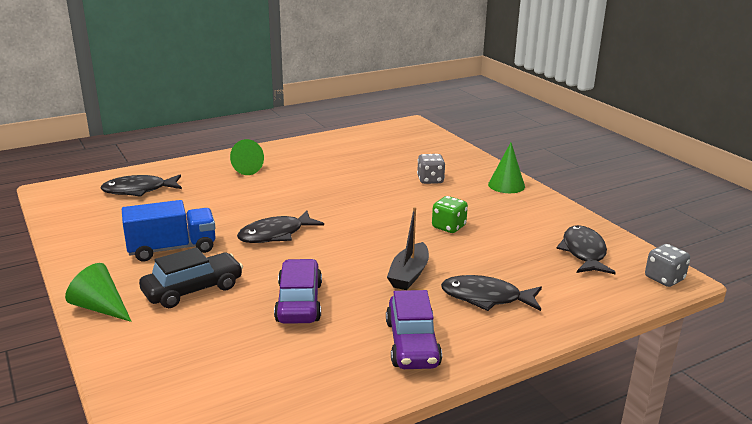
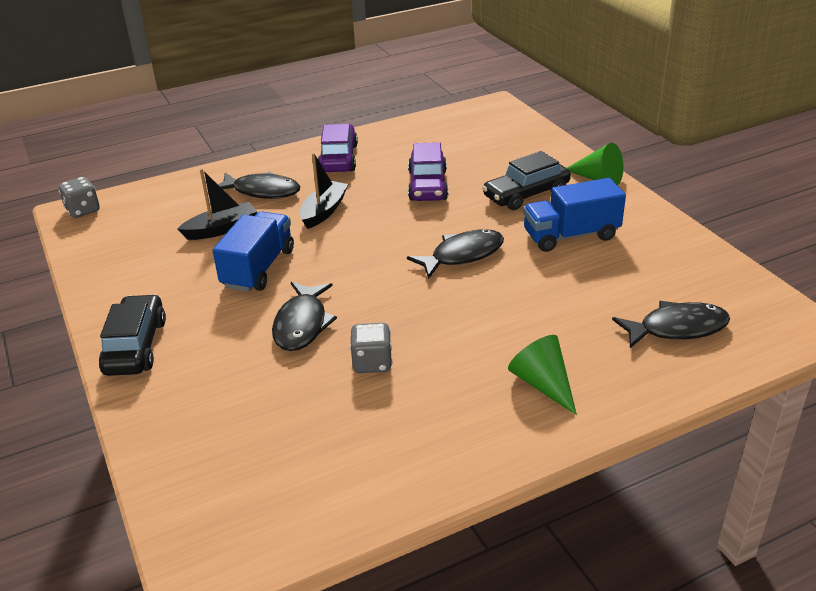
camera: 175 degrees left, 10 degrees up
(430, 180) = (244, 357): grey dice -> grey dice (372, 363)
(448, 227) = (258, 268): green dice -> blue truck
(503, 258) = (221, 229): none -> black boat
(506, 185) = (136, 346): green cone -> black car
(584, 252) = (131, 237): black fish -> black fish (302, 324)

